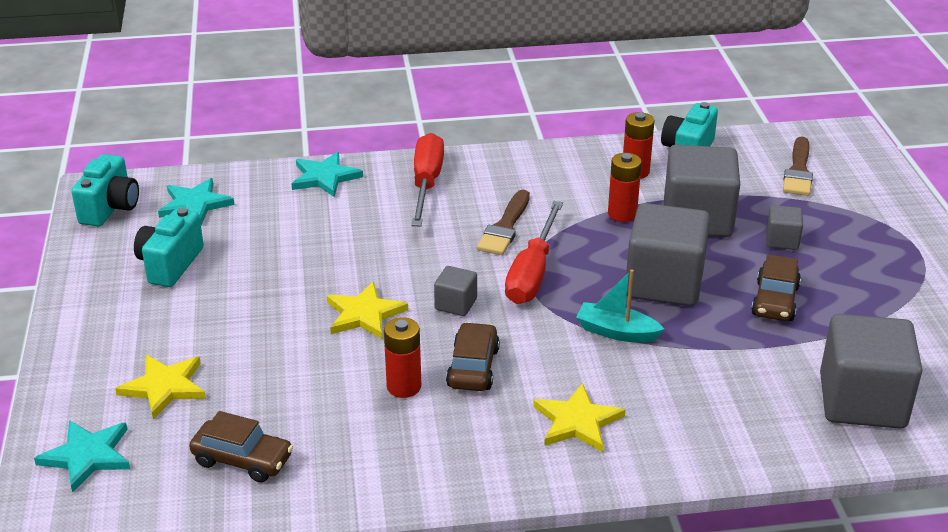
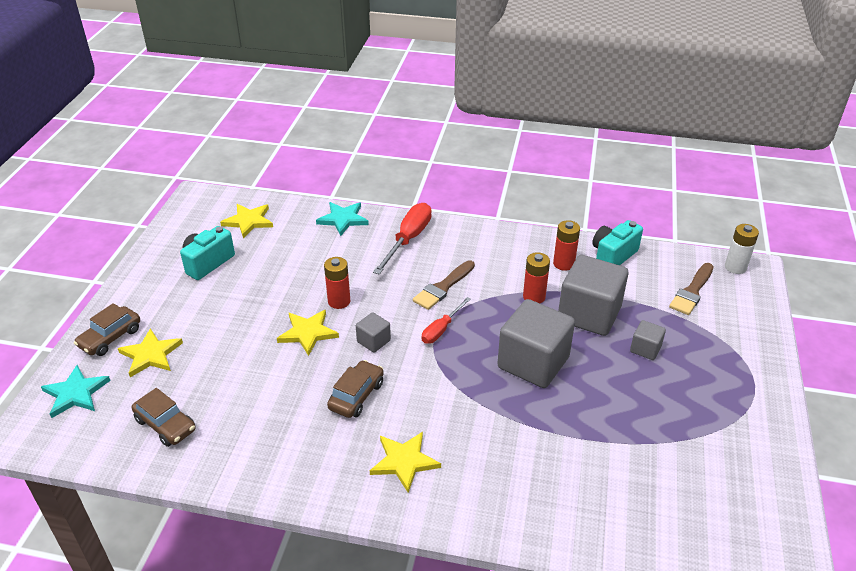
camera: 20 degrees right, 5 degrees up
(110, 208) = (196, 212): turquoise camera -> none
(195, 204) = (248, 221): turquoise star -> yellow star
(404, 386) = (301, 398): red battery -> red battery (339, 301)
(532, 273) = (441, 329): red screwdriver -> red screwdriver, size x0.60
(616, 332) = (474, 394): turquoise boat -> none
(775, 301) = (610, 400): brown car -> brown car (110, 338)
(831, 136) = (735, 267): none -> white battery
(862, 401) = (632, 509): grey cube -> none

